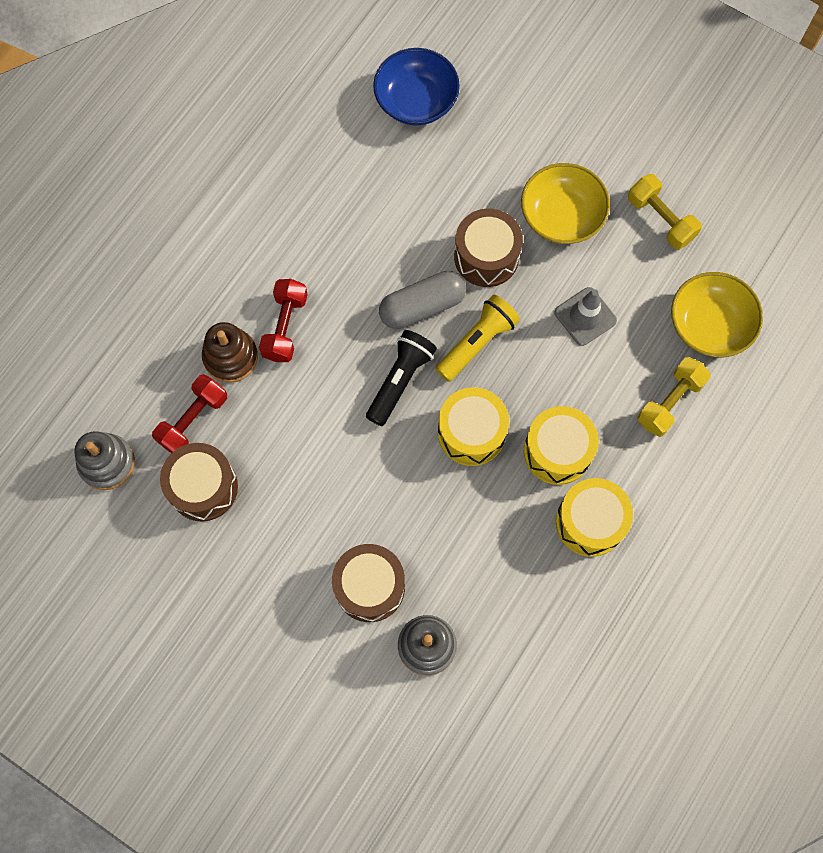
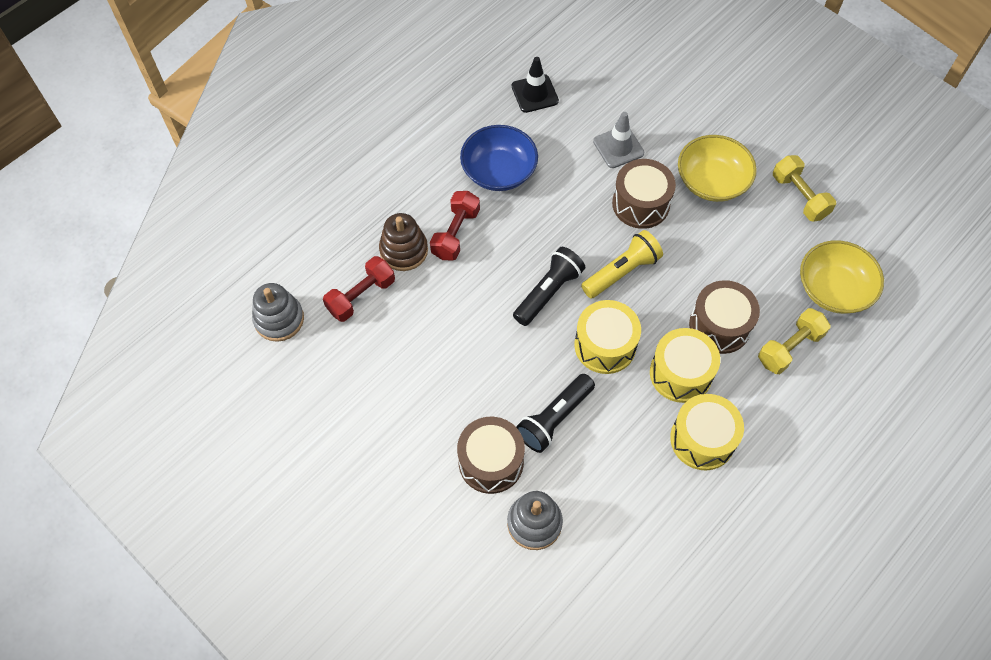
camera: 10 degrees right, 10 degrees down
(203, 487) = (358, 353): brown drum -> brown drum (719, 326)
(345, 136) = (534, 94): none -> black traffic cone
(416, 101) = (599, 75): blue bowl -> blue bowl (499, 171)
(422, 306) = (578, 235): grey capsule -> none
(429, 526) = (554, 418): none -> black flashlight
(585, 316) = (721, 265): grey traffic cone -> grey traffic cone (618, 147)

